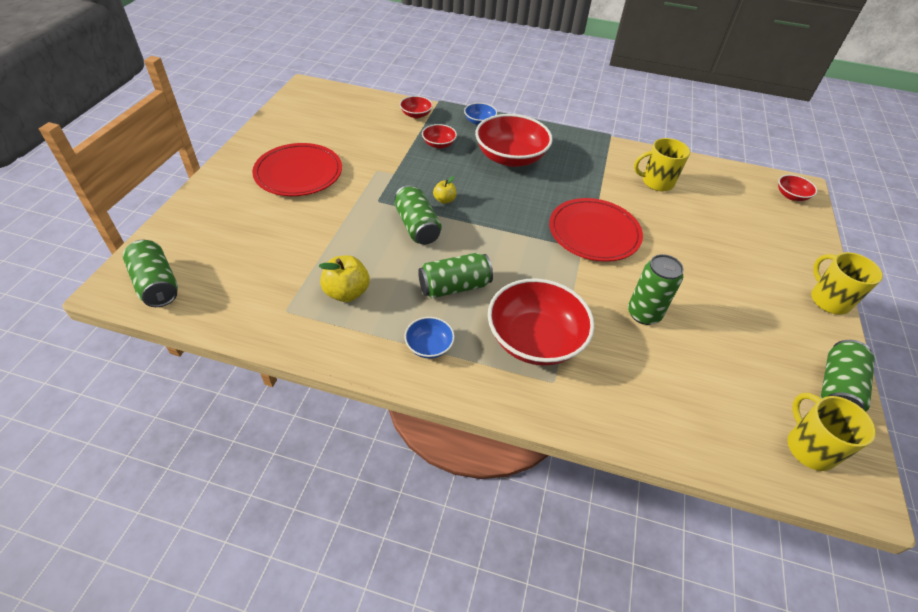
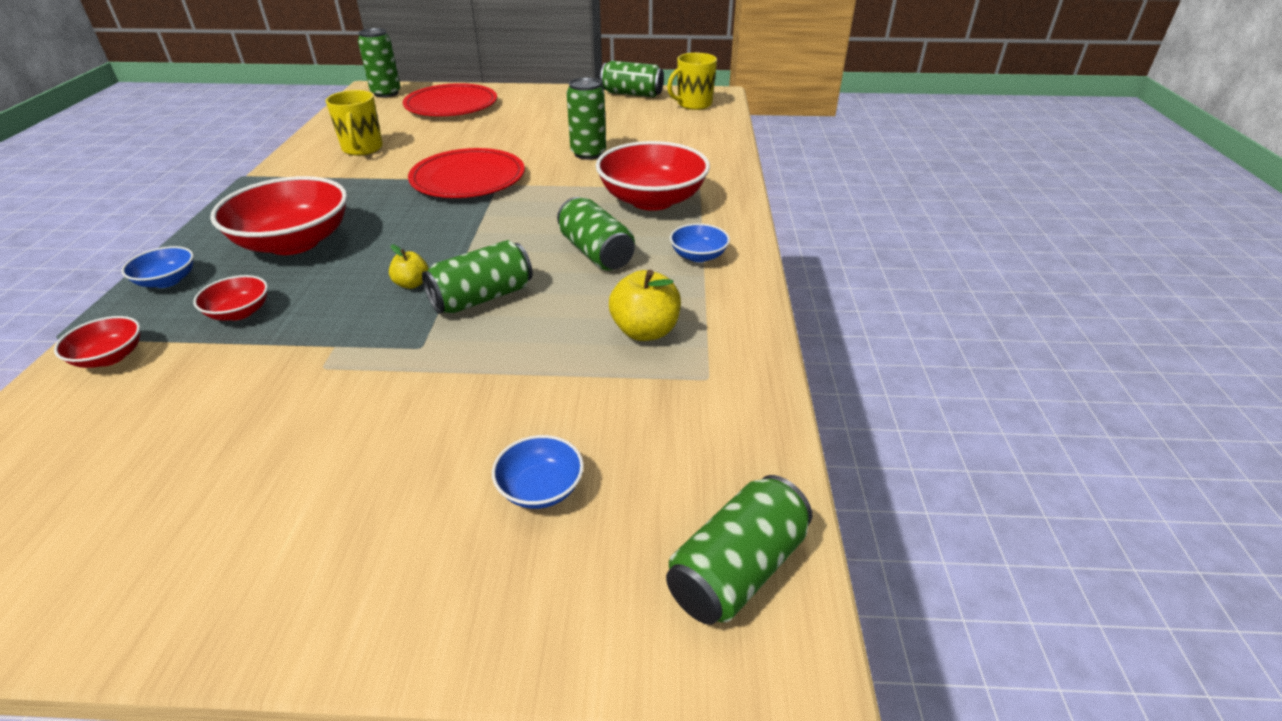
camera: 100 degrees left, 10 degrees down
(248, 231) = (540, 488): none -> blue bowl
(298, 173) = (328, 475): red plate -> red plate (451, 105)
(791, 196) = (386, 93): red bowl -> green can
(829, 300) = (536, 90): yellow mug -> none

